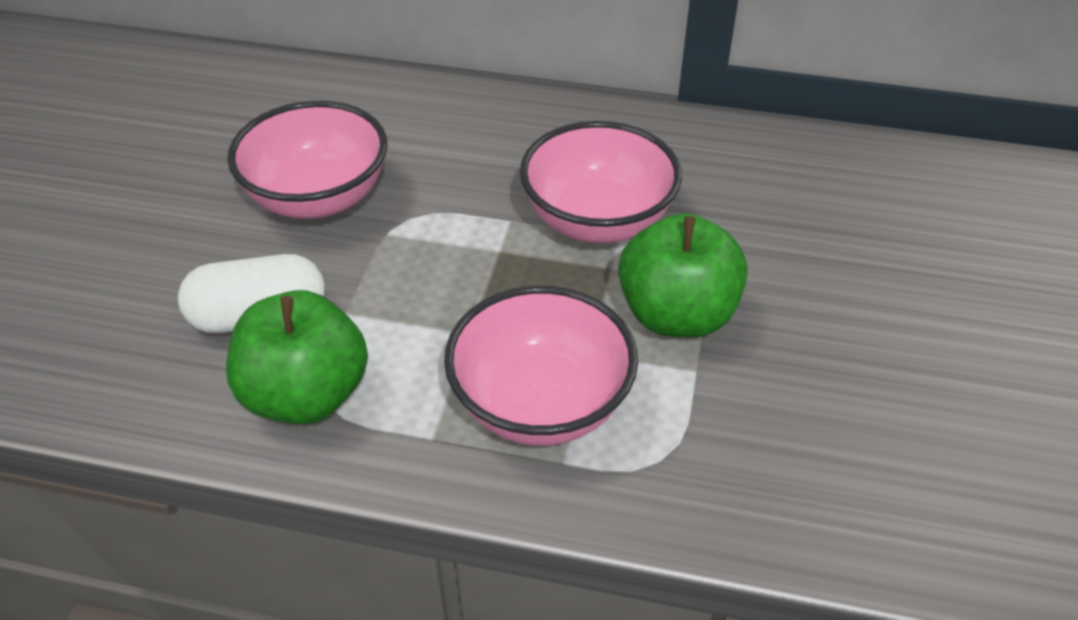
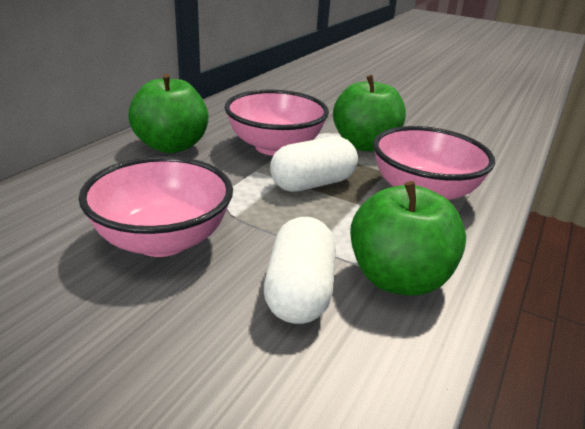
camera: 75 degrees left, 15 degrees down
(503, 281) = (312, 184): none -> white capsule
(535, 132) = (171, 146): none -> green apple

